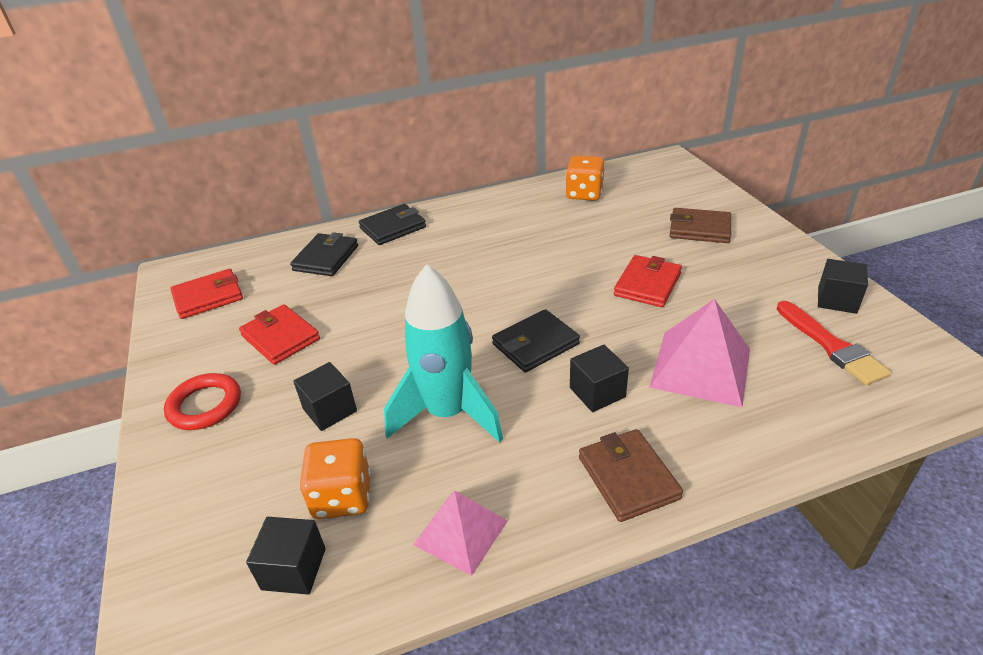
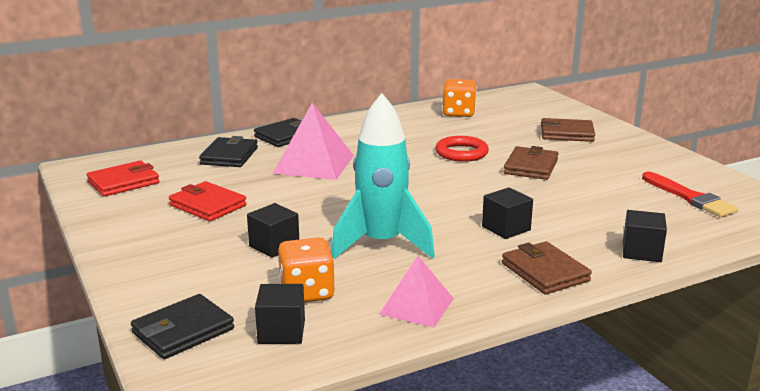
camera: 10 degrees left, 15 degrees down
(205, 405) = (155, 247): red ring -> red ring (461, 153)
(535, 344) = (444, 203): black wallet -> black wallet (183, 331)
(647, 284) = (531, 167): red wallet -> brown wallet
(701, 367) = (588, 212): pink pyramid -> pink pyramid (314, 164)
(837, 300) = (689, 172): black cube -> black cube (641, 252)

